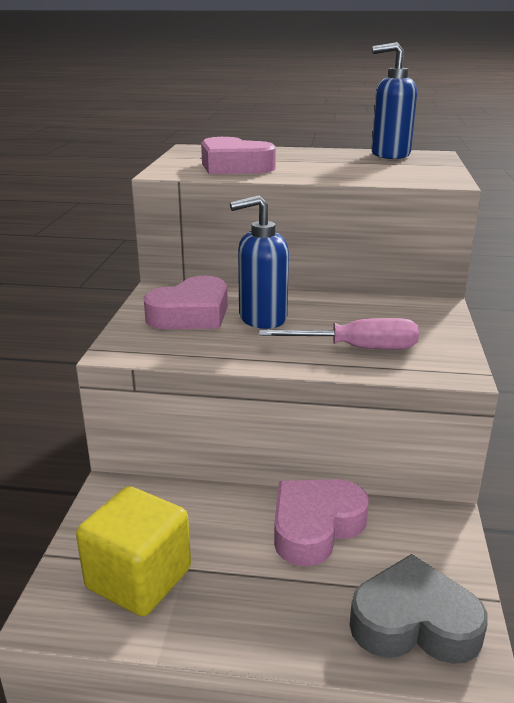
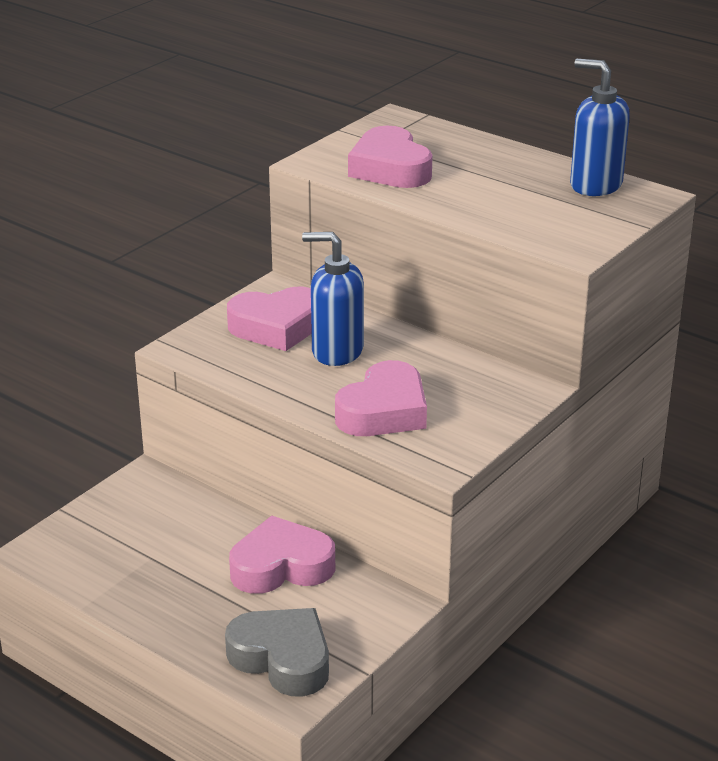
camera: 30 degrees right, 5 degrees up
(139, 578) = (112, 551): yellow cube -> none
(357, 348) = (384, 411): pink screwdriver -> pink heart

